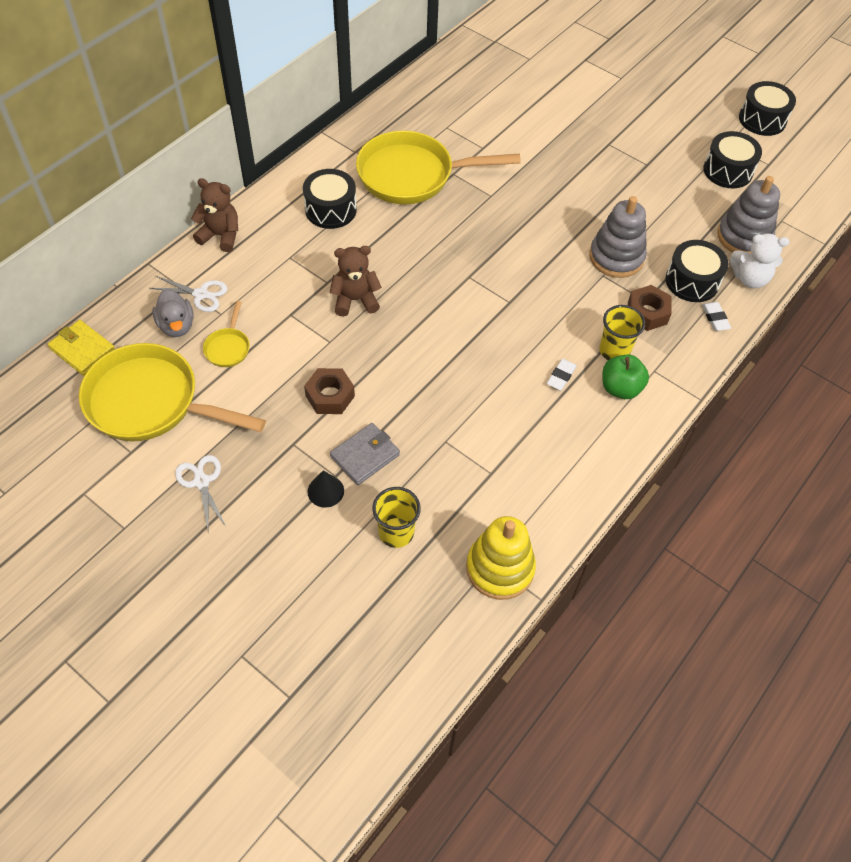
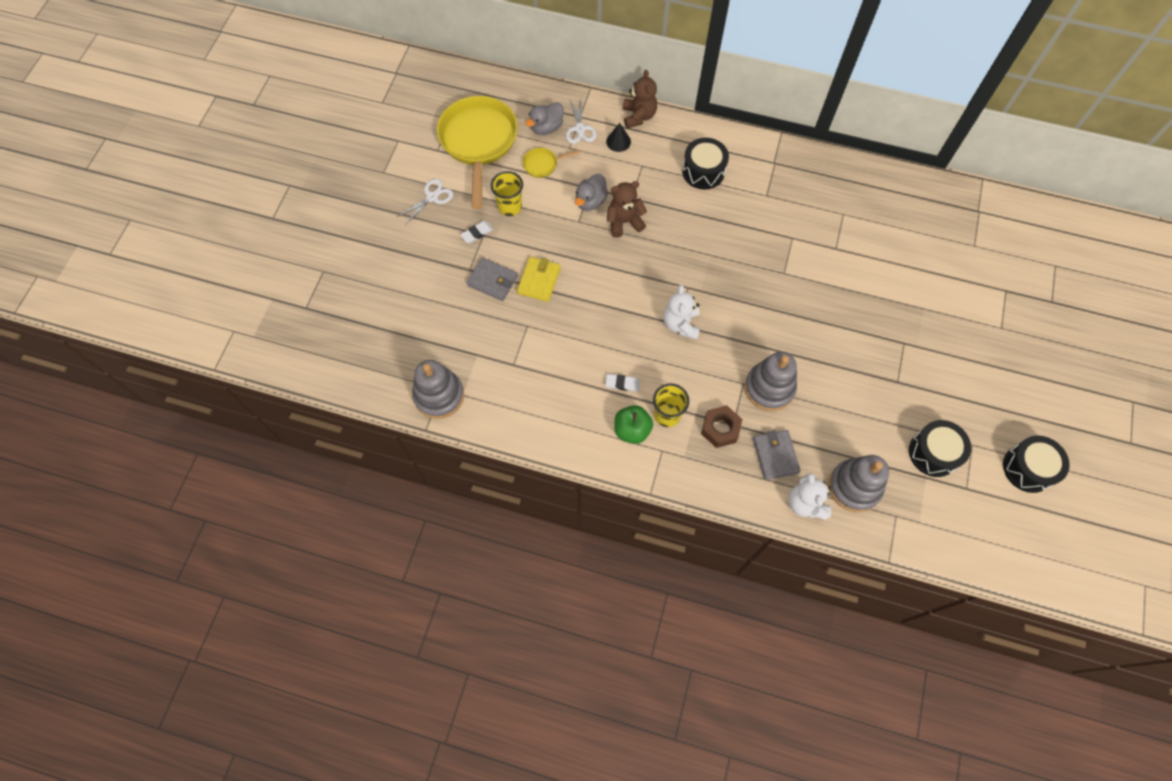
camera: 70 degrees right, 10 degrees up
(82, 349) = (501, 87): yellow wallet -> yellow wallet (539, 280)
(309, 320) = (590, 201): none -> grey duck
(325, 491) = (455, 269): black cone -> black cone (618, 141)
(330, 396) = (532, 240): brown nut -> none
(355, 300) = (624, 222): brown teddy bear -> brown teddy bear turned 75 degrees counterclockwise
(396, 532) = (441, 322): yellow cup -> yellow cup (510, 207)
(412, 175) = (772, 210): yellow pan -> none
(500, 568) = (439, 395): yellow stacking toy -> grey stacking toy
(511, 299) = (681, 324): none -> white teddy bear
(692, 281) = (775, 455): black drum -> grey wallet
(715, 318) = (743, 484): white eraser -> white eraser (477, 233)

